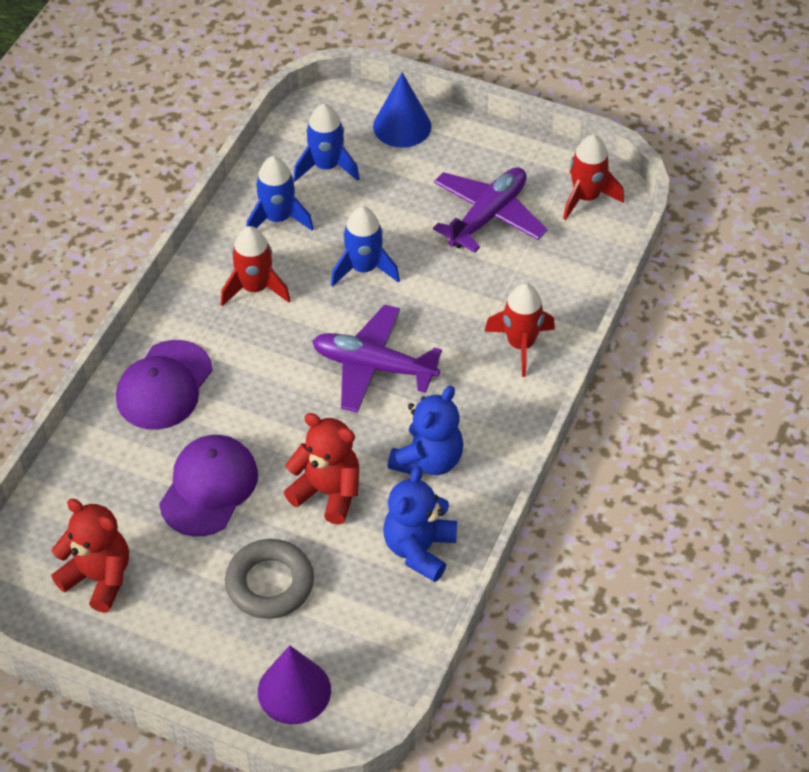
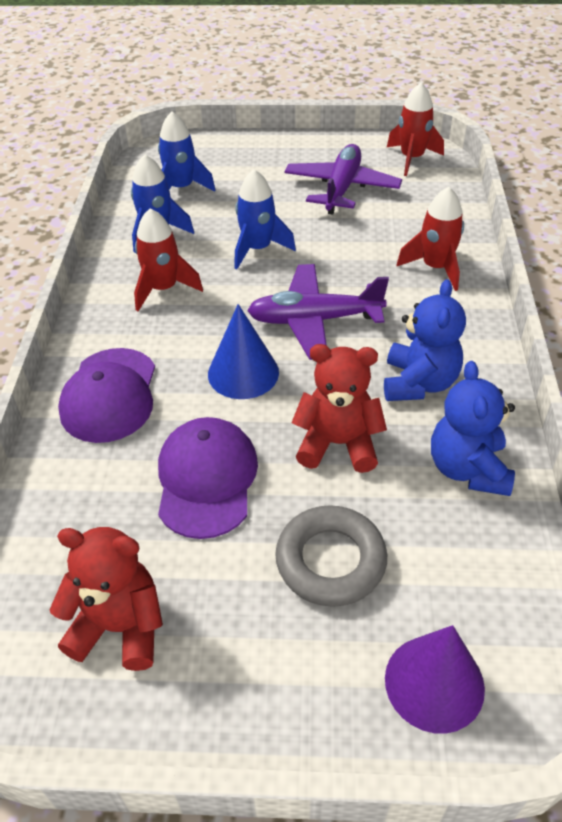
camera: 20 degrees left, 5 degrees down
(402, 126) = (230, 149): blue cone -> blue cone (243, 373)

